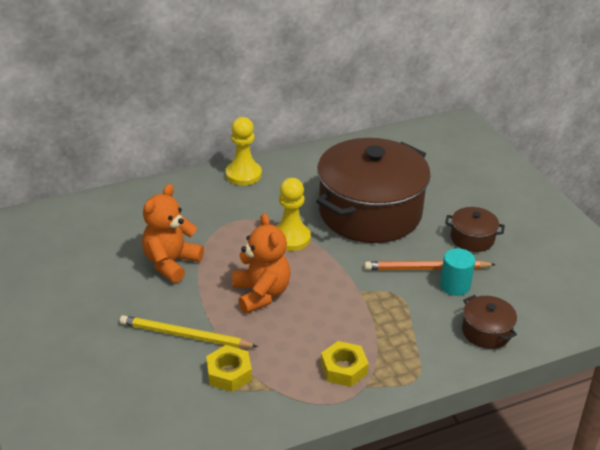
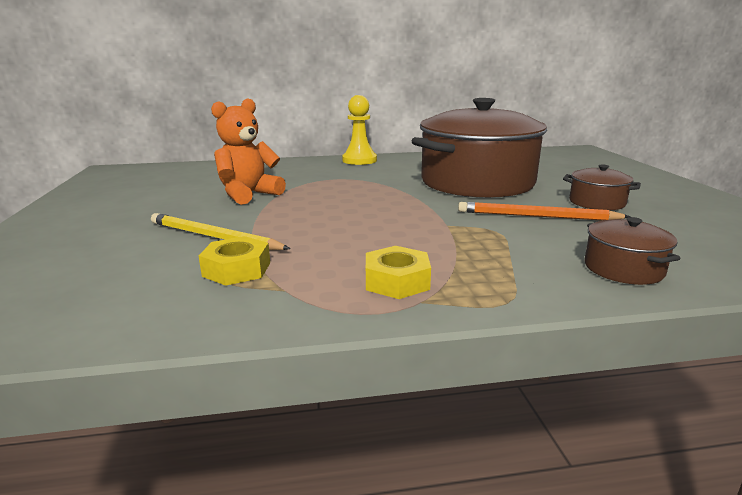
camera: 15 degrees right, 15 degrees down
(261, 294) = (327, 218): orange teddy bear -> none
(291, 238) = (384, 190): yellow pawn -> none
(455, 285) = (574, 230): turquoise cylinder -> none

